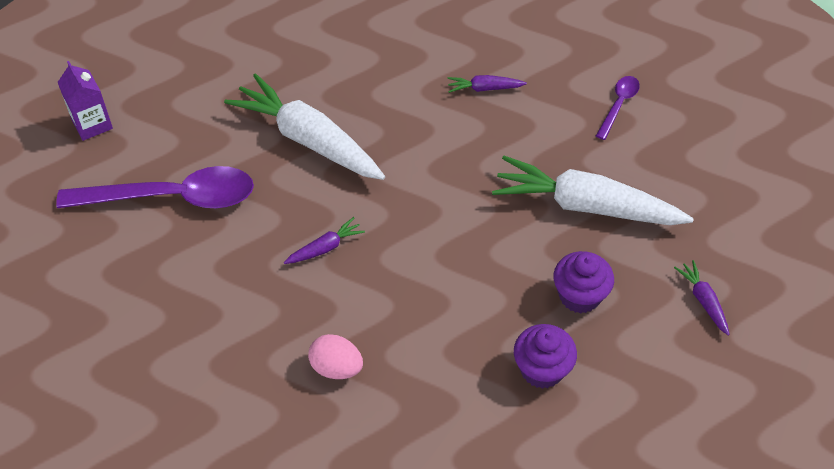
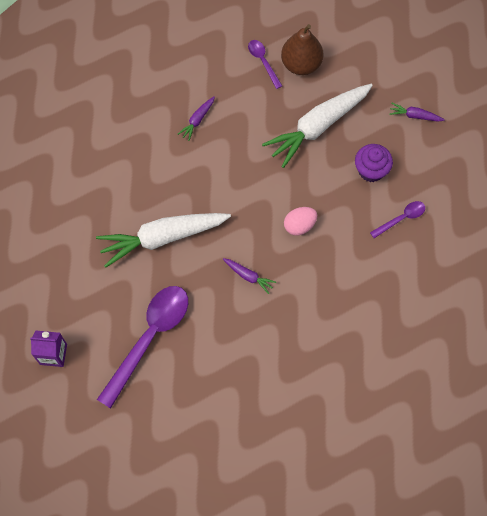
camera: 55 degrees left, 15 degrees up
(325, 248) = (248, 276): purple carrot -> purple carrot turned 120 degrees clockwise
(336, 368) = (331, 317): pink egg -> pink egg (299, 225)
(542, 369) = (401, 218): purple cupcake -> purple spoon
(653, 142) = (301, 64): none -> brown pear

